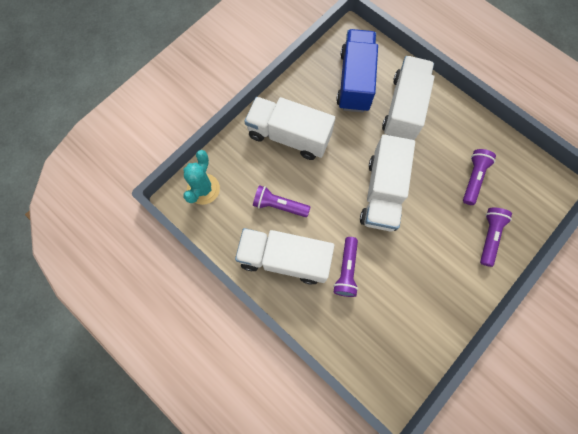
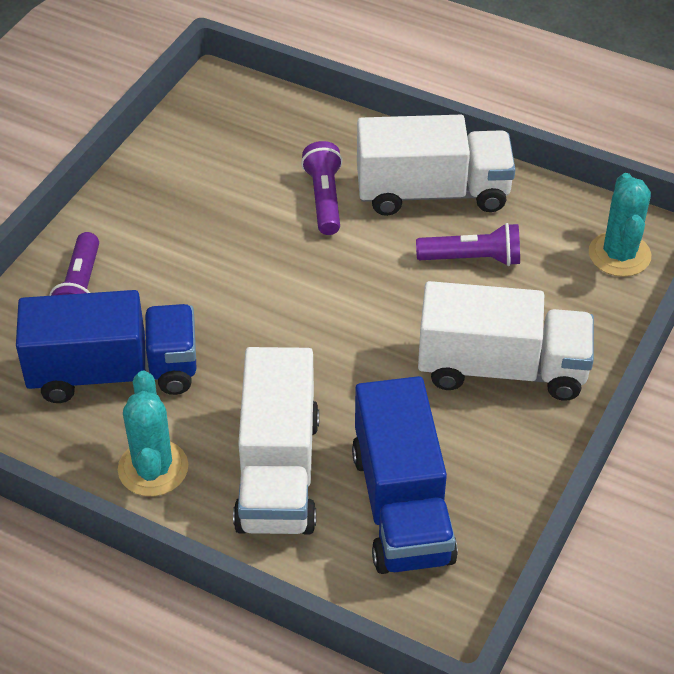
camera: 165 degrees right, 25 degrees down
(382, 193) = (289, 314): white truck -> none
(458, 123) = (153, 468): none -> turquoise cactus
(473, 178) = (114, 373): purple flashlight -> blue truck

